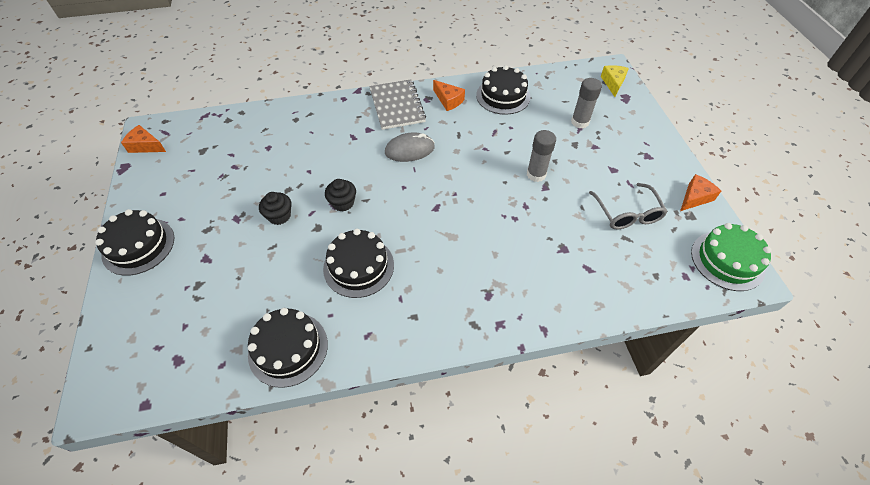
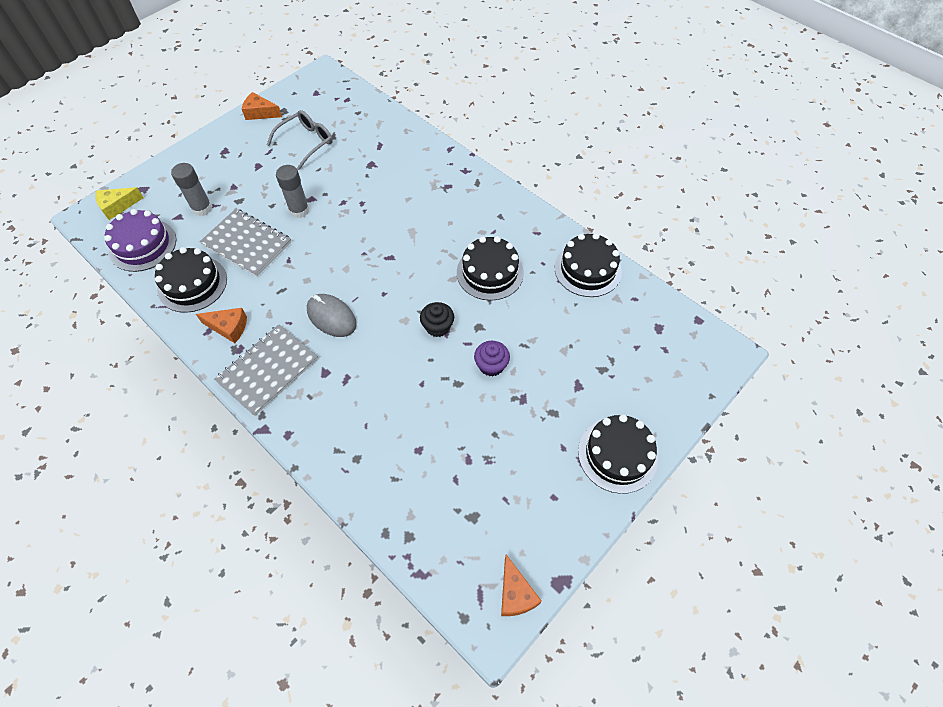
camera: 125 degrees left, 5 degrees up
(279, 216) = (491, 365): black cupcake -> purple cupcake
(448, 100) = (229, 327): orange cheese -> orange cheese turned 90 degrees clockwise
(521, 133) = (247, 243): none -> grey notebook
(561, 84) = (142, 245): none -> purple cake
(727, 260) = (316, 84): green cake -> none

